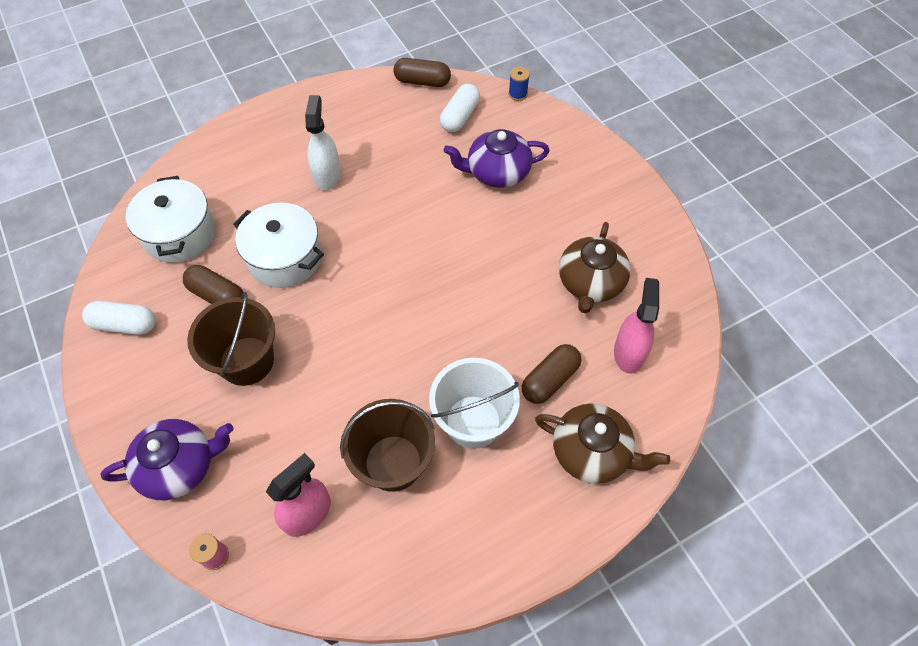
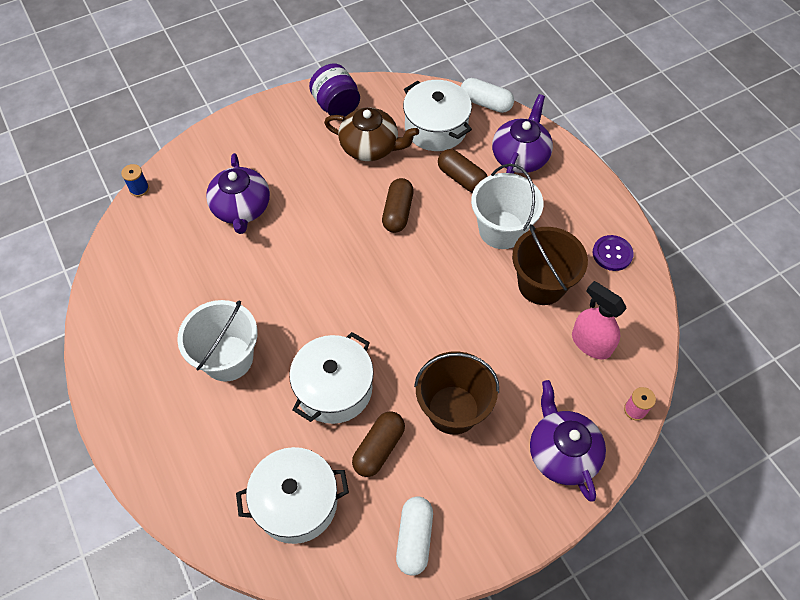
camera: 90 degrees left, 0 degrees up
(327, 175) = (228, 358): white spray bottle -> white bucket
(422, 81) = (102, 273): brown capsule -> brown capsule (398, 212)
(436, 558) = (612, 254): none -> purple button
(460, 117) = (162, 238): white capsule -> white capsule (485, 103)
(592, 452) = (520, 156): brown teapot -> purple teapot
(629, 352) = (436, 128): pink spray bottle -> white pot
(650, 248) = (336, 106): none -> purple jar

